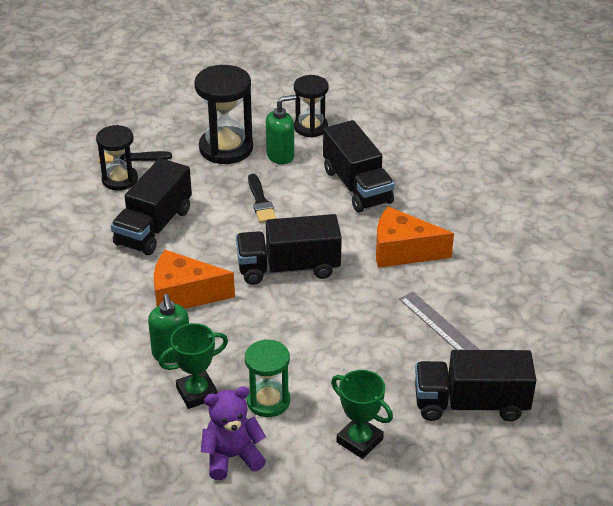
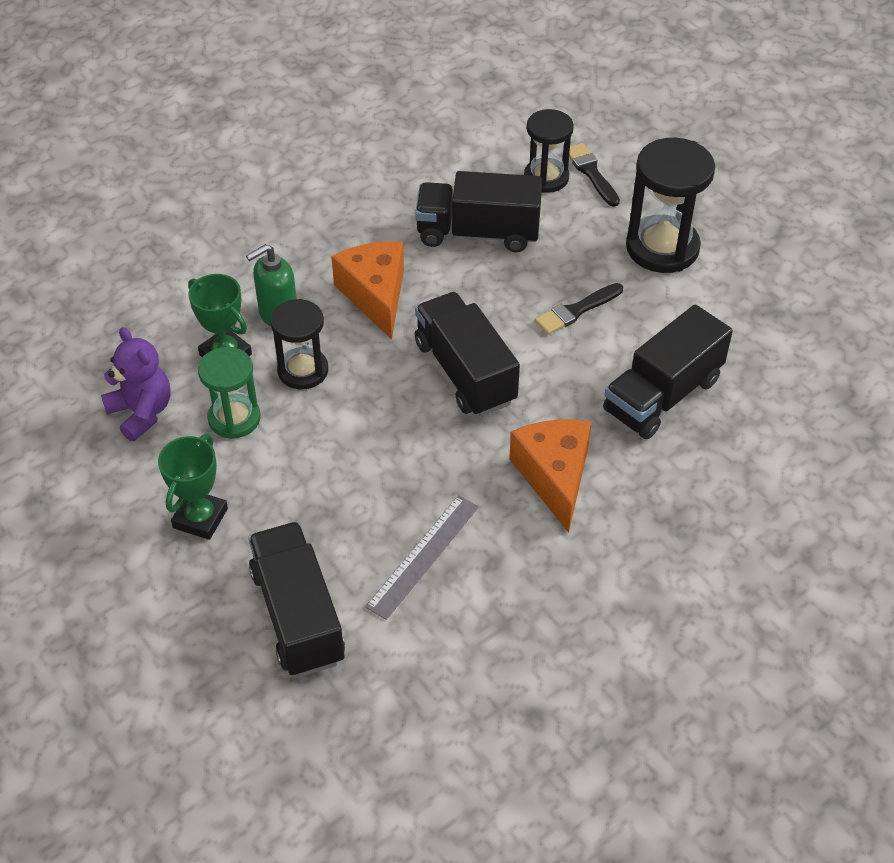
camera: 70 degrees right, 10 degrees up
(280, 156) = (679, 302): green soap dispenser -> none
(310, 127) = (760, 314): black hourglass -> black hourglass (303, 370)

